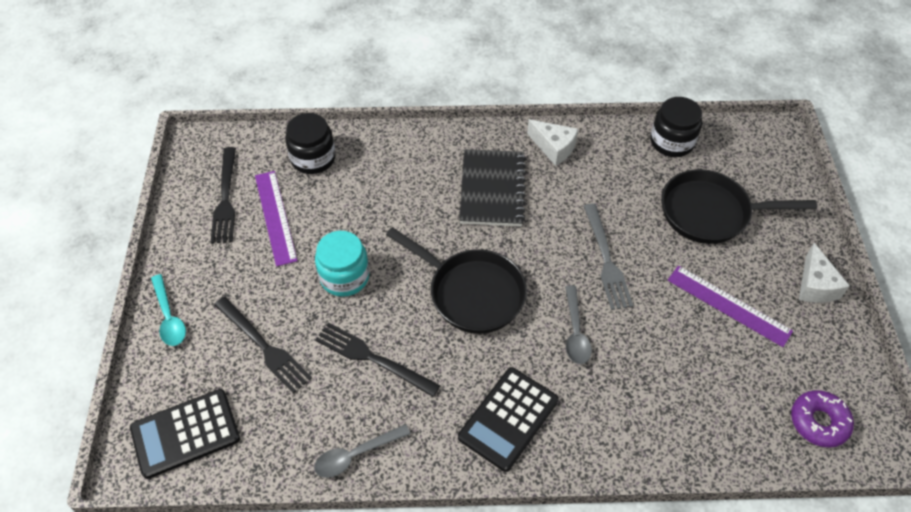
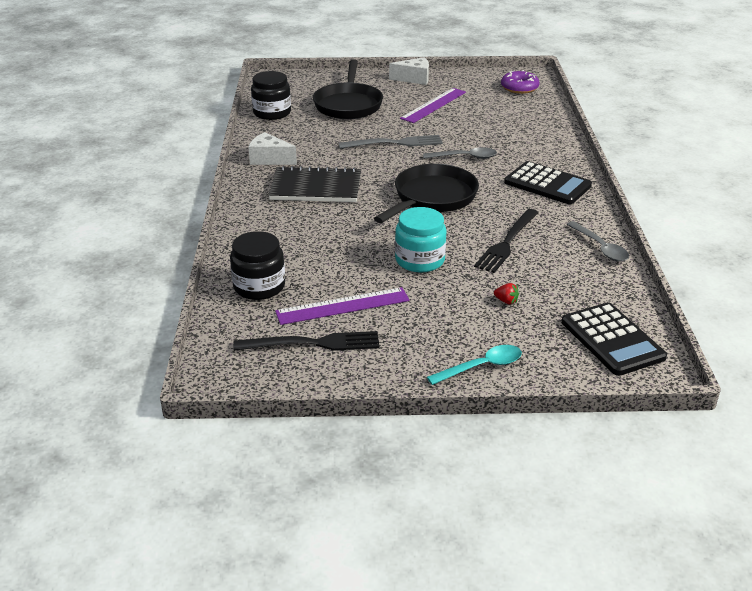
camera: 90 degrees left, 20 degrees down
(264, 346) = (506, 301): black fork -> red strawberry
(554, 148) = (269, 159): white cheese -> white cheese turned 105 degrees counterclockwise

